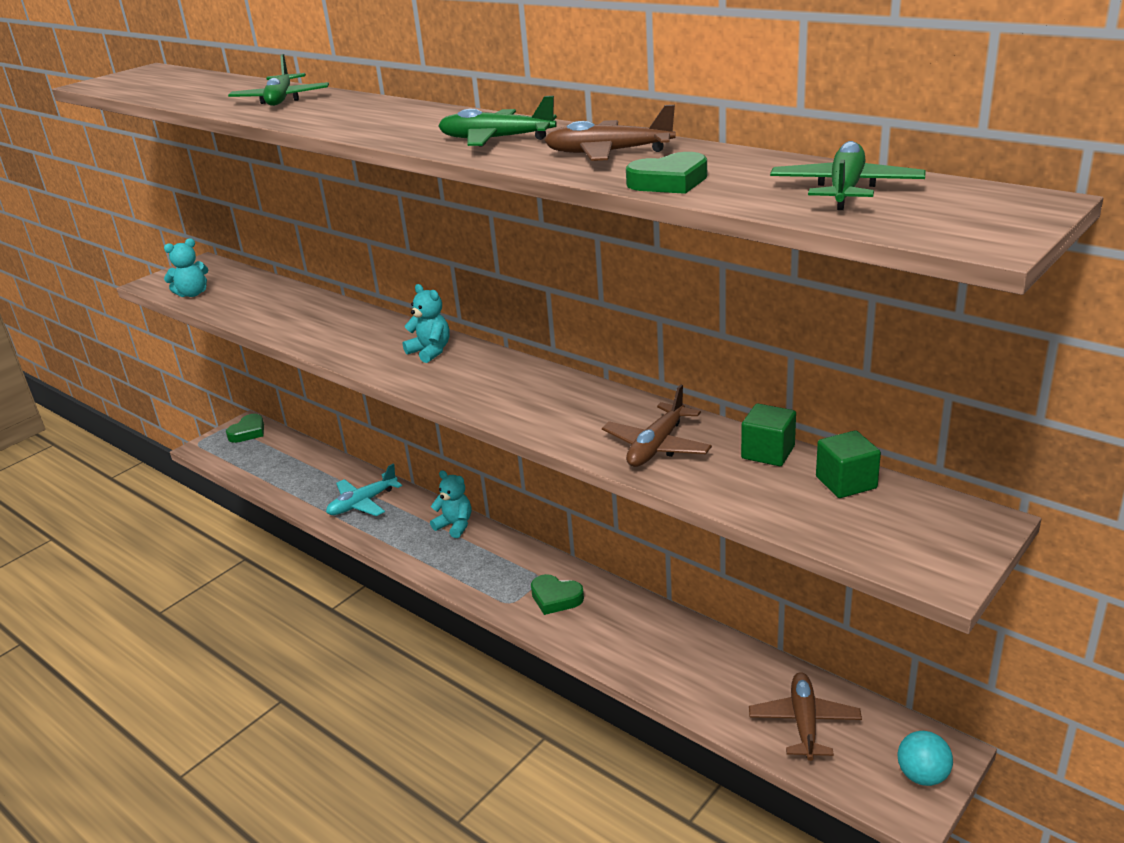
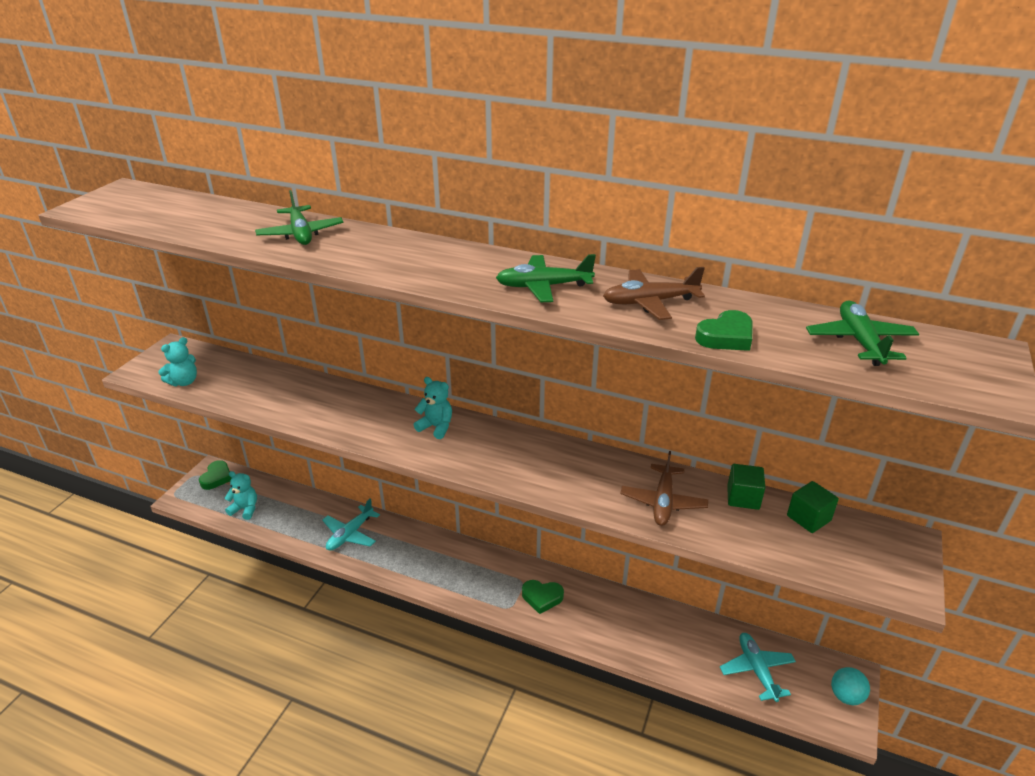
camera: 20 degrees left, 5 degrees up
(455, 525) = (436, 544): turquoise teddy bear -> turquoise teddy bear (245, 509)
(804, 722) = (756, 670): brown plane -> turquoise plane

